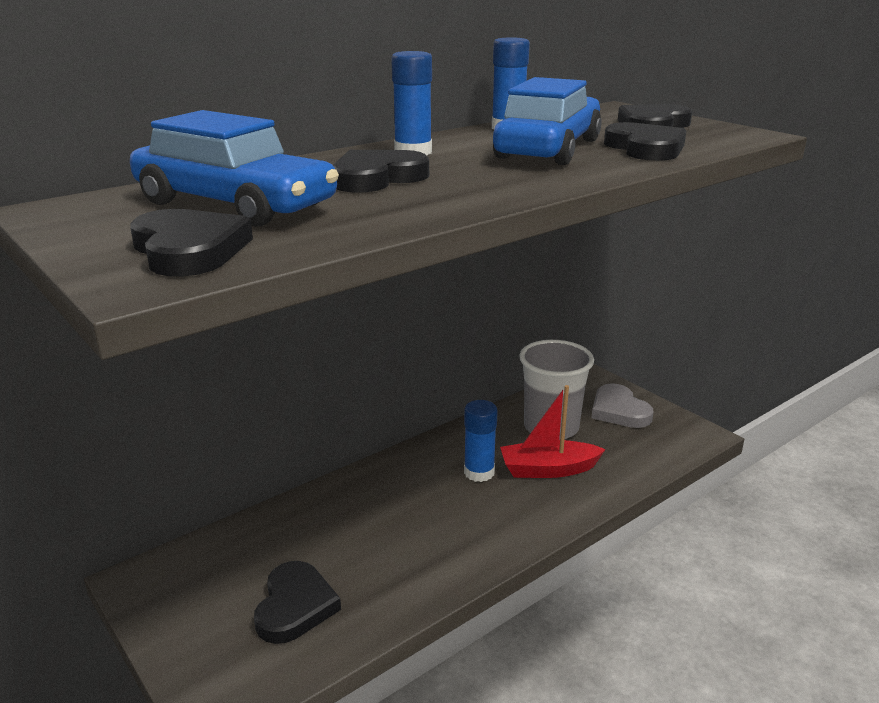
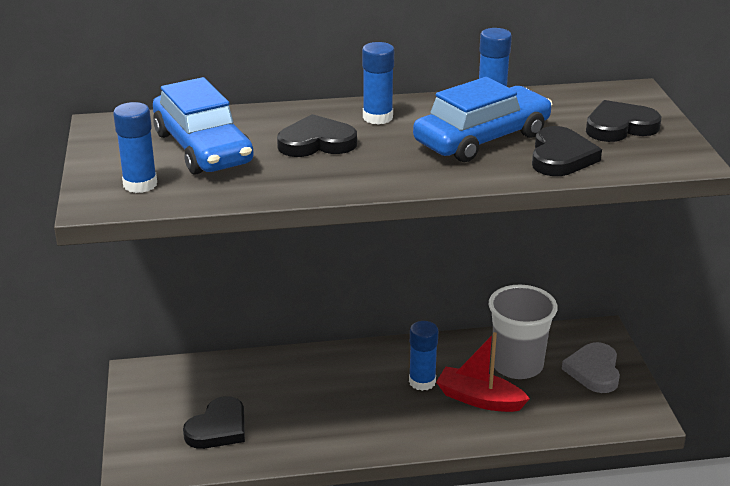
camera: 30 degrees right, 5 degrees up
(189, 250) = (140, 184): black heart -> blue glue stick

